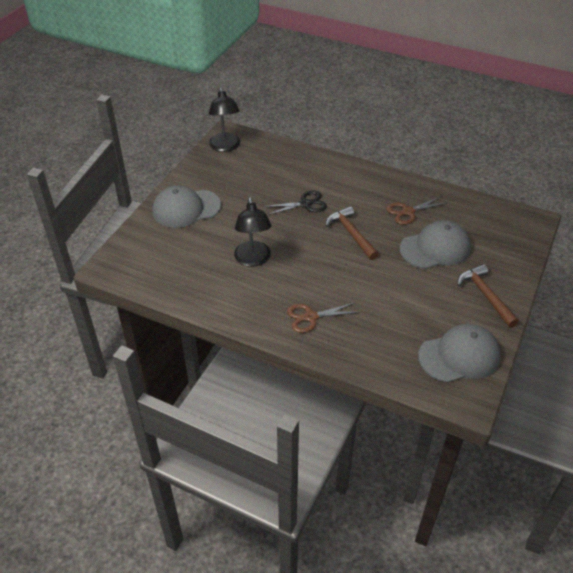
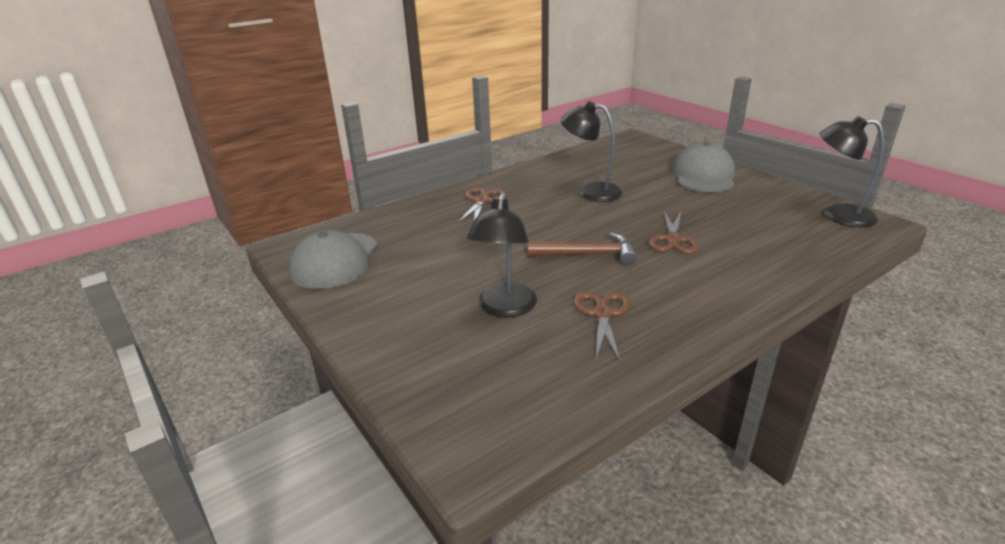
camera: 120 degrees right, 15 degrees down
(305, 204) = (673, 240): black scissors -> brown scissors
(435, 248) = (505, 308): grey cap -> black lamp
(485, 296) = (382, 314): brown hammer -> none

